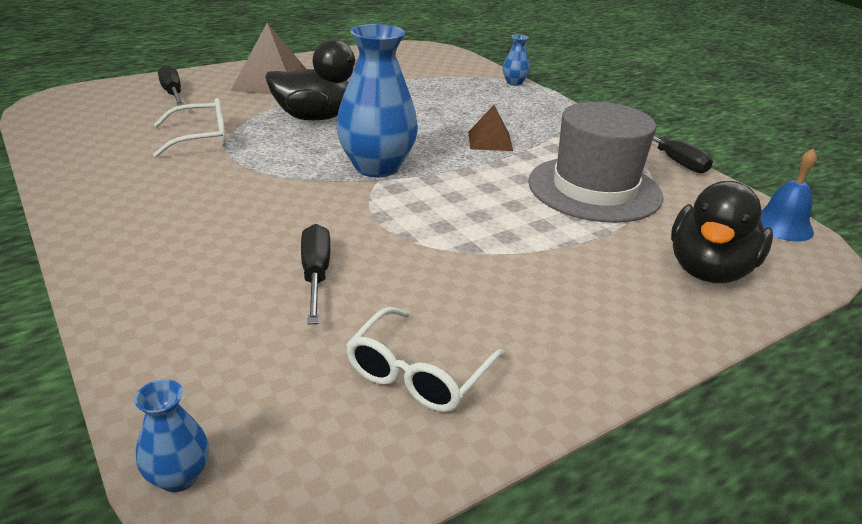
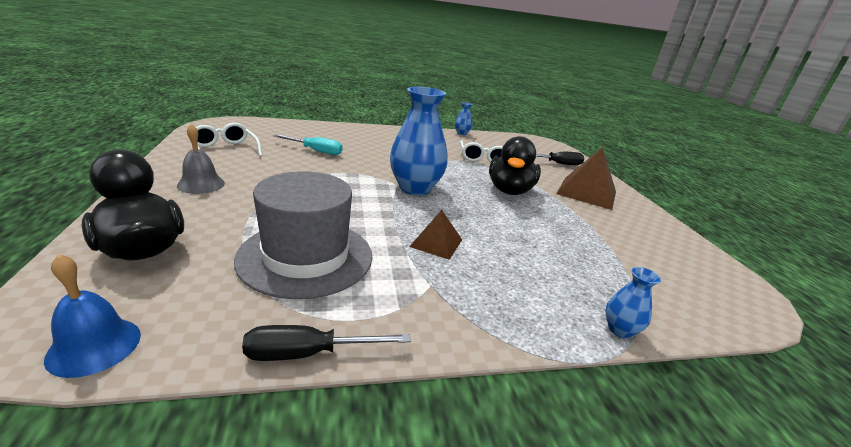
camera: 110 degrees right, 5 degrees down
(179, 476) = (242, 120): blue vase -> blue vase (462, 133)
(315, 275) = (315, 151): black screwdriver -> turquoise screwdriver
(564, 315) = (201, 184): none -> grey bell

